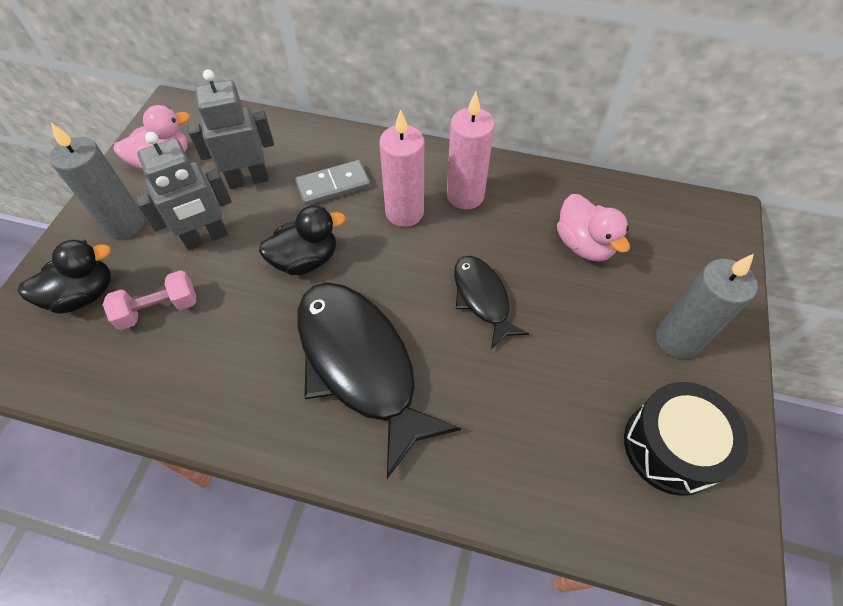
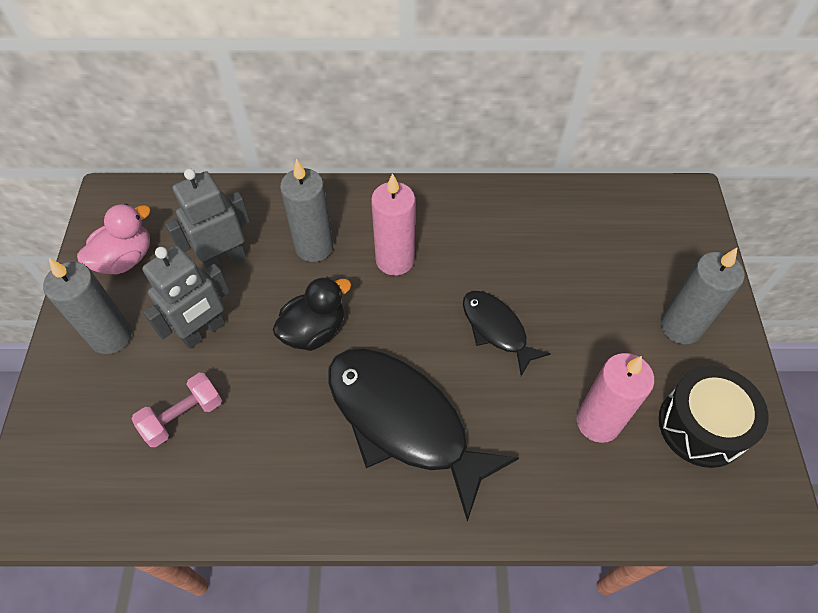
camera: 15 degrees left, 0 degrees up
(84, 295) = (97, 421): black duck -> none
(333, 185) = (314, 247): grey domino -> grey candle
(465, 195) = (448, 230): pink candle -> pink candle (598, 422)
(584, 244) = (573, 255): pink duck -> none

